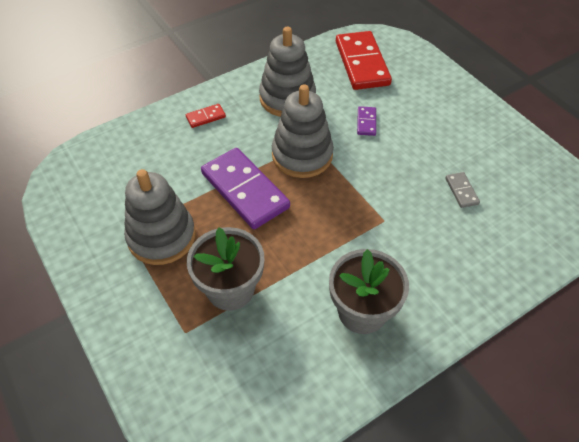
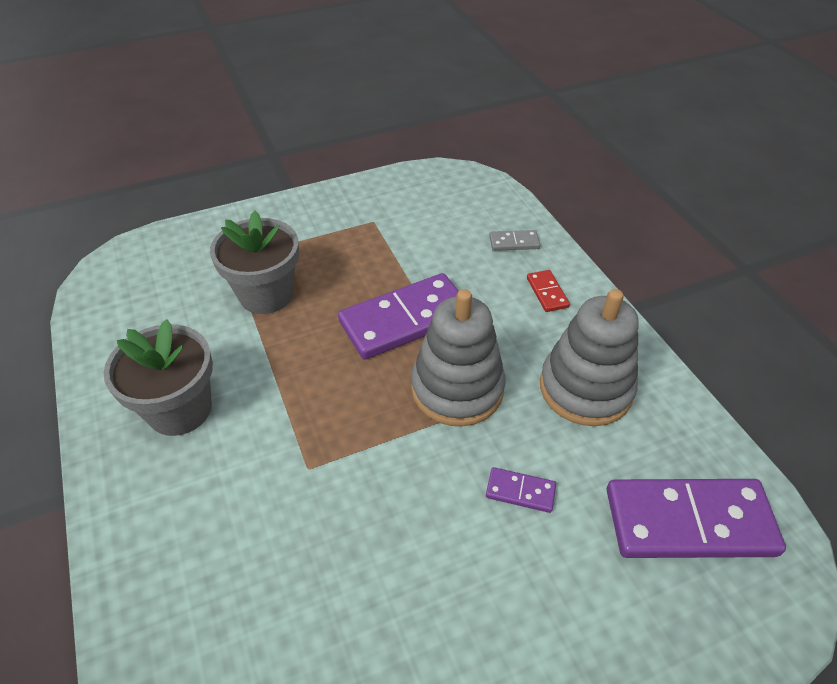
camera: 100 degrees right, 5 degrees down
(161, 237) = (356, 246): grey stacking toy -> none
(361, 63) = (689, 521): red domino -> purple domino
(461, 191) = (329, 607): grey domino -> grey domino (514, 242)

